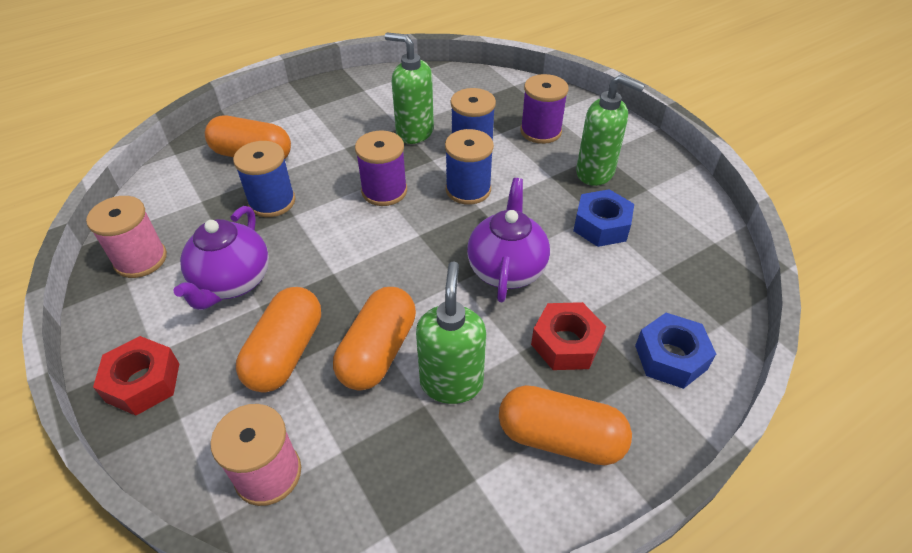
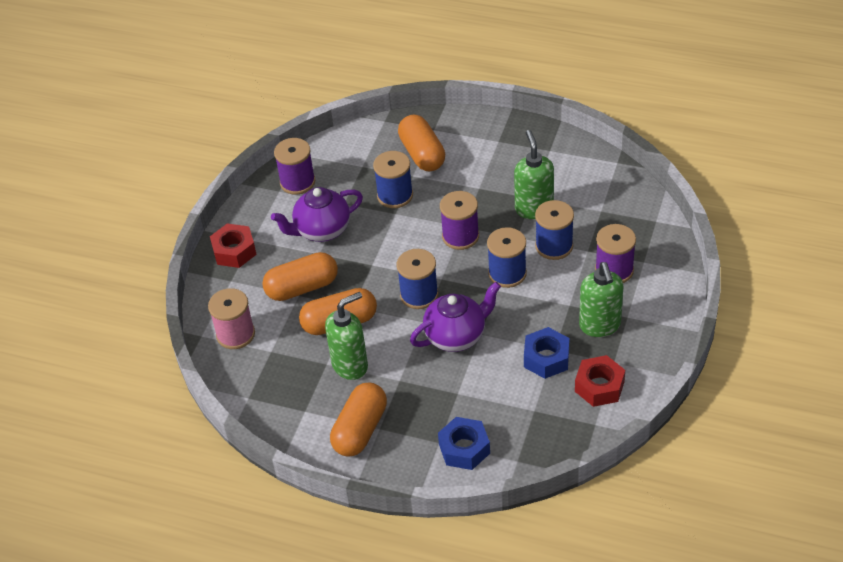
camera: 55 degrees right, 0 degrees up
(140, 259) = (297, 182): pink spool -> purple spool
(419, 262) = (419, 294): none -> blue spool
(560, 438) = (360, 430): orange capsule -> orange capsule turned 45 degrees clockwise
(566, 343) = (426, 396): red nut -> red nut (599, 386)

